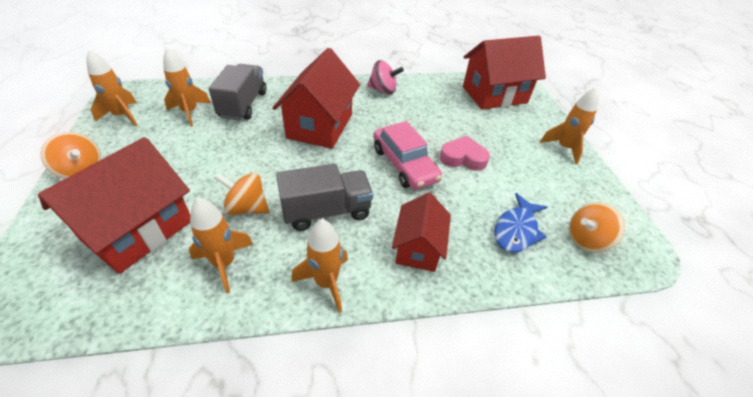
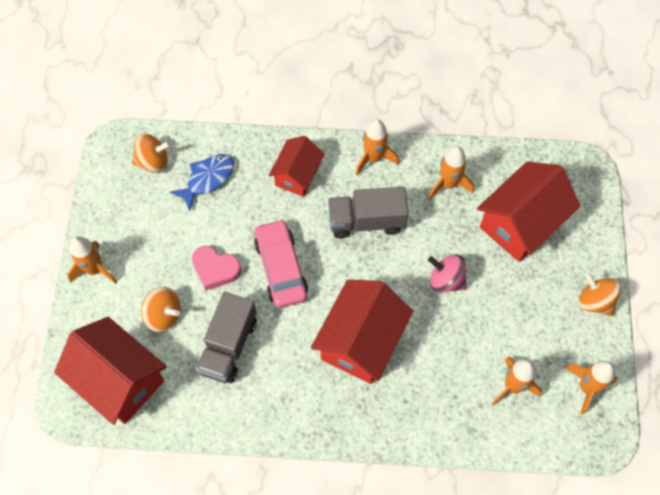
camera: 165 degrees left, 20 degrees up
(243, 105) = (451, 395): grey truck -> grey truck (228, 346)
(246, 208) = (435, 234): orange spinning top -> orange spinning top (163, 315)
(383, 90) = (268, 408): pink spinning top -> pink spinning top (446, 280)
(494, 95) = (119, 380): red house -> red house turned 45 degrees clockwise

